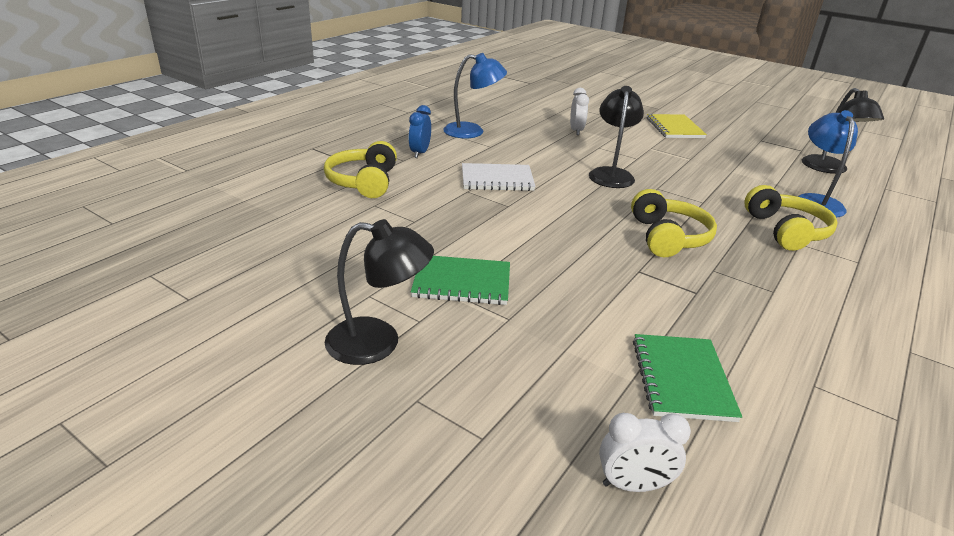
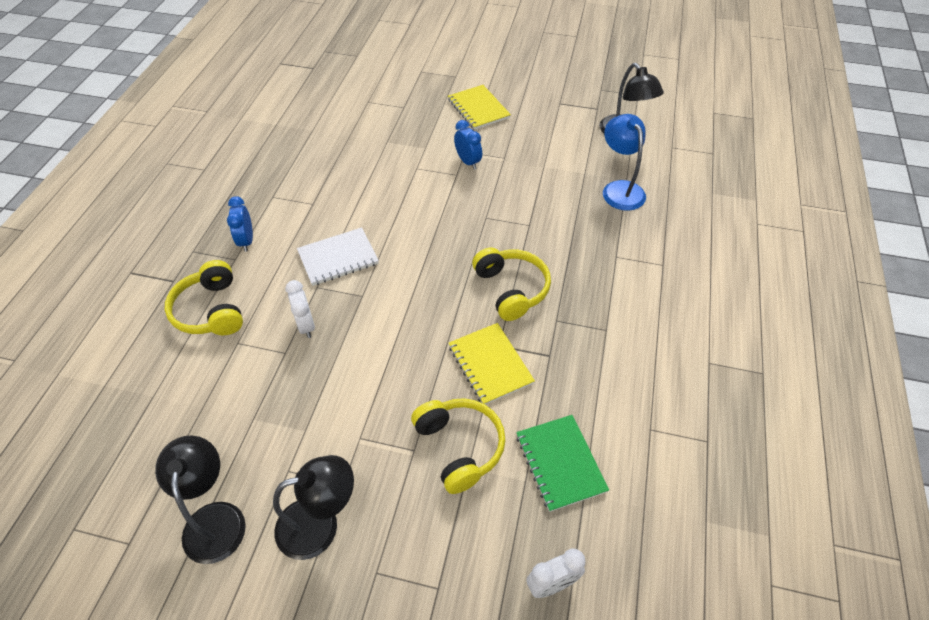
camera: 20 degrees left, 20 degrees up
(462, 282) = (360, 421): green notebook -> none
(472, 131) = (285, 183): blue lamp -> none
(576, 131) = (387, 146): white clock -> white clock (306, 325)
(611, 174) = (440, 210): black lamp -> black lamp (214, 518)
(623, 281) = (490, 364): none -> yellow notebook
(652, 153) = (468, 162): none -> blue clock
(786, 231) = (603, 243): yellow headphones -> yellow headphones (459, 447)

